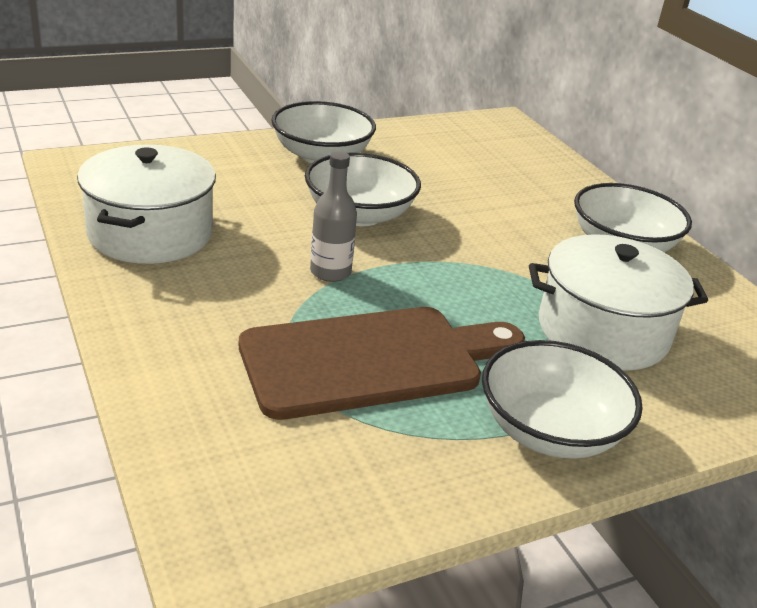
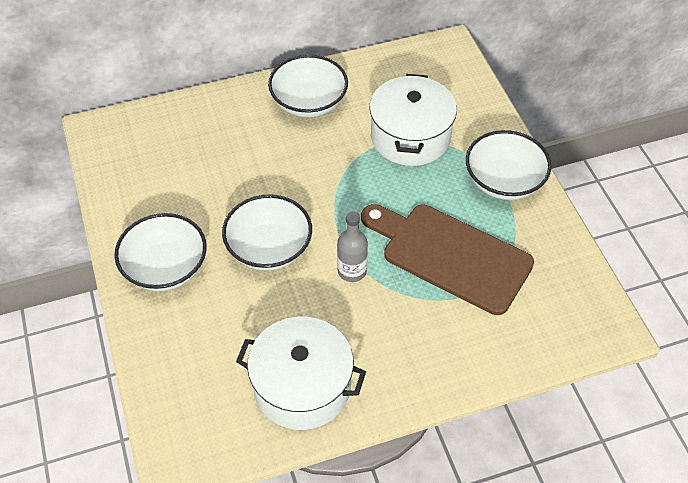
camera: 80 degrees left, 20 degrees up
(371, 360) = (450, 255): brown cutting board -> brown cutting board turned 45 degrees counterclockwise

